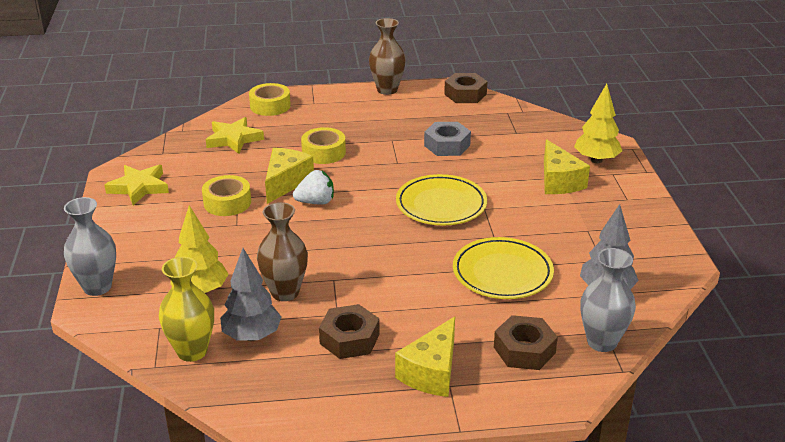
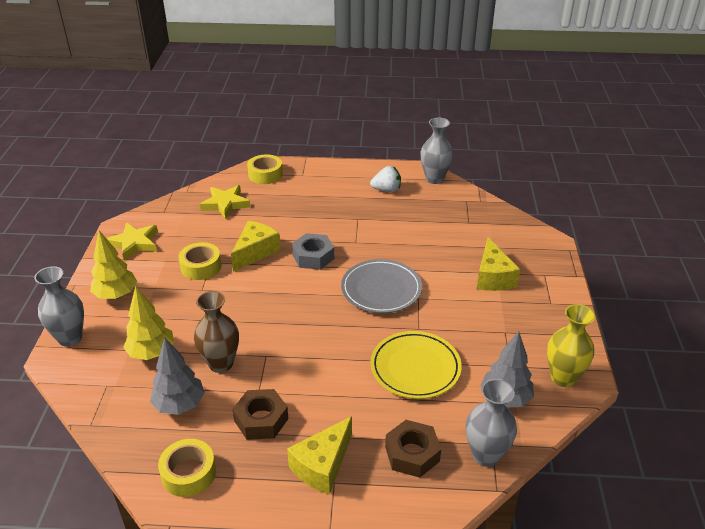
camera: 10 degrees right, 5 degrees up
(192, 351) = (125, 413): yellow vase -> yellow vase (563, 377)
(316, 202) = (274, 274): white strawberry -> white strawberry (386, 190)
(323, 152) = (296, 225): yellow tape -> yellow tape (188, 473)
(387, 90) = (368, 168): brown vase -> none
(441, 205) = (381, 290): yellow plate -> grey plate
(447, 145) = (403, 229): grey nut -> grey nut (313, 257)
(465, 94) = (434, 179): brown nut -> grey vase
(596, 160) = (533, 258): yellow tree -> yellow tree (116, 295)

